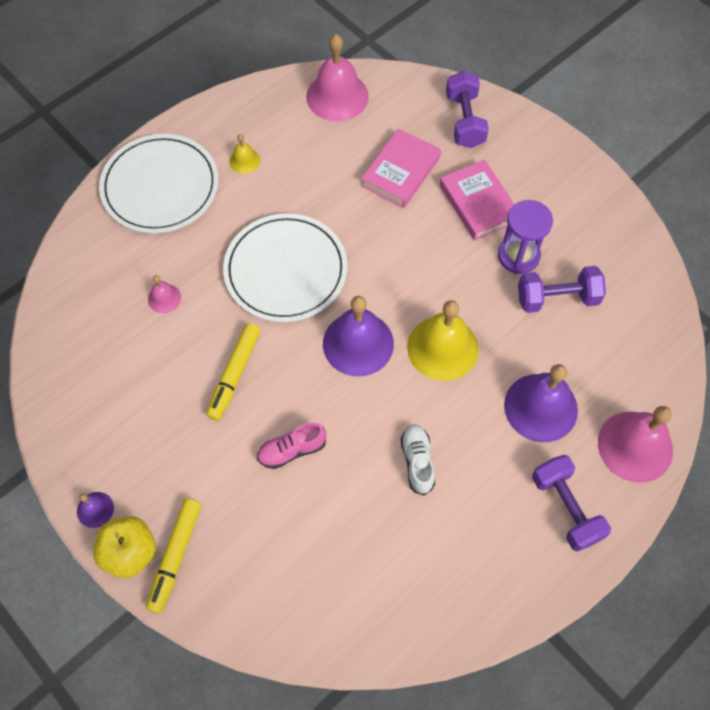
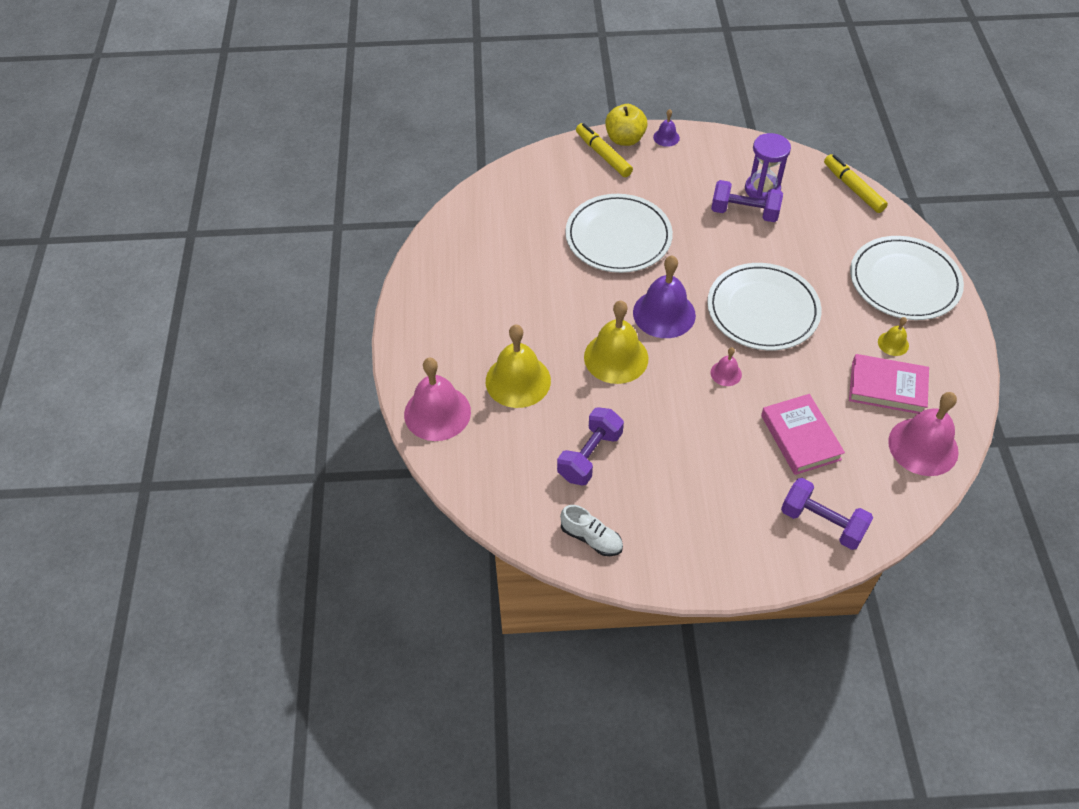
camera: 130 degrees right, 10 degrees down
(164, 298) = (795, 235): pink bell -> pink bell (726, 373)
(235, 374) = (700, 239): yellow marker -> yellow marker (853, 188)
(292, 450) = (618, 237): pink shoe -> white plate
(417, 462) = (548, 291): white shoe -> white shoe (591, 538)
(478, 203) = (723, 468): pink book -> pink book (887, 387)
(518, 256) = (649, 459): purple hourglass -> purple hourglass (762, 189)
(540, 407) = (518, 381): purple bell -> yellow bell
(566, 508) = (441, 343): purple dumbbell -> purple dumbbell (744, 212)

